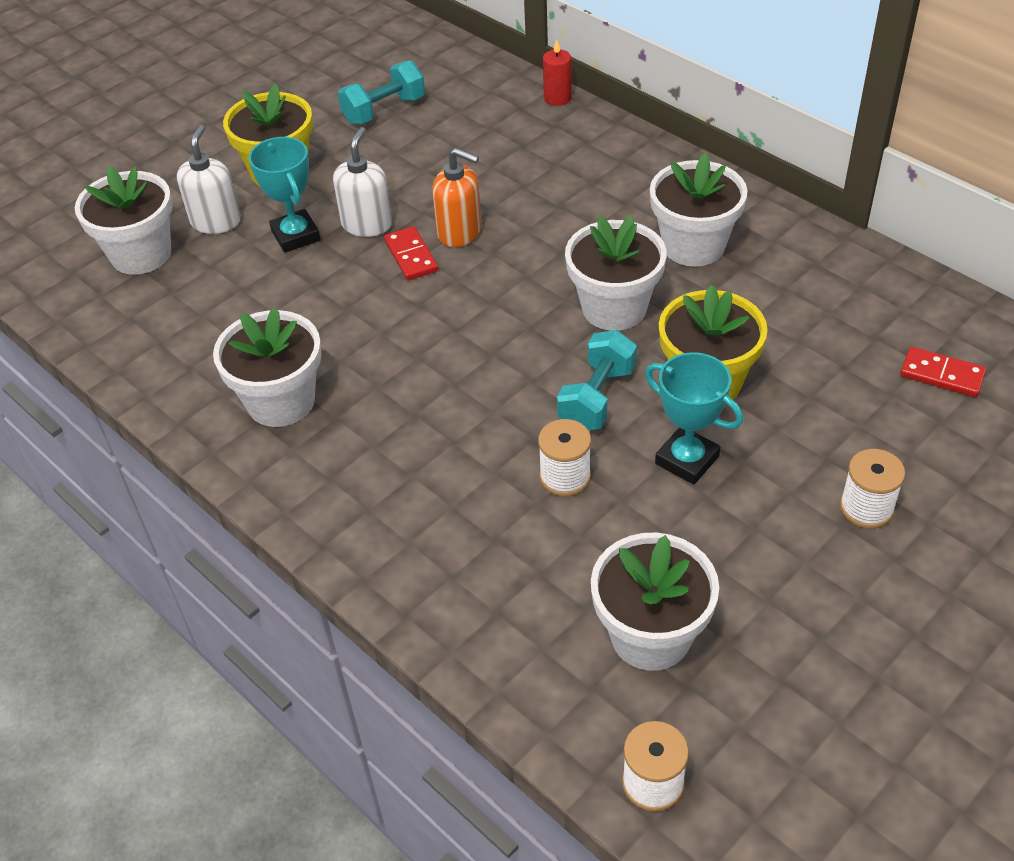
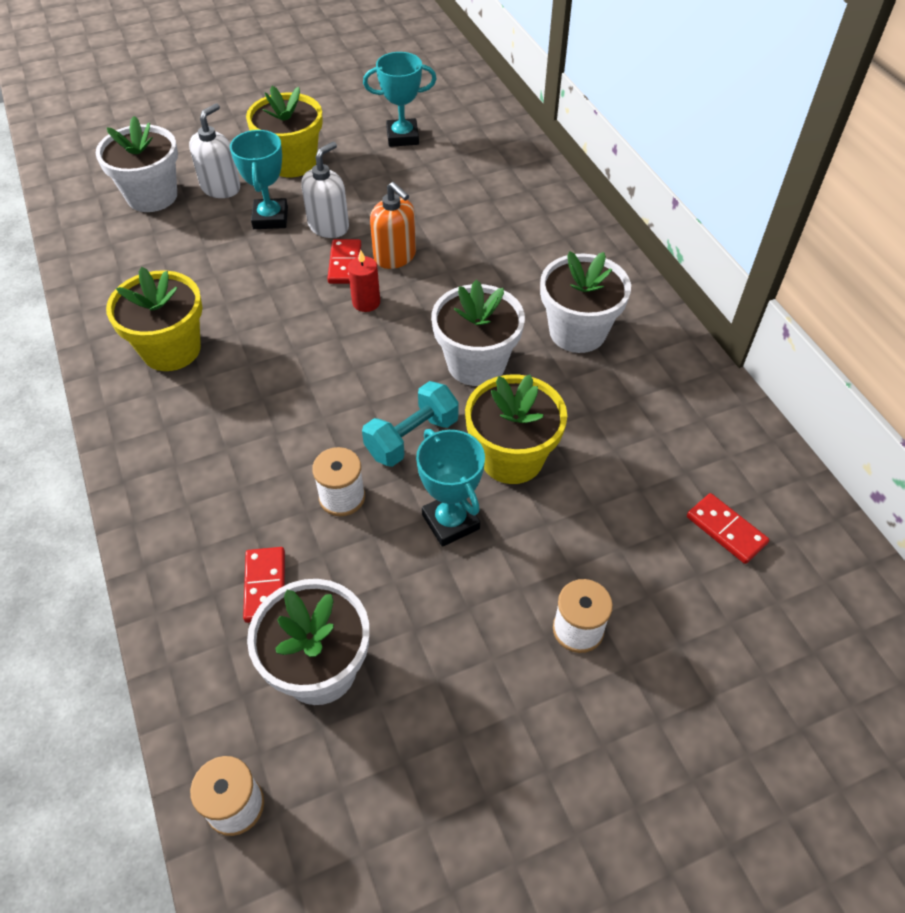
camera: 20 degrees right, 5 degrees up
(281, 401) = (171, 349): white flower pot -> yellow flower pot
(384, 110) = (402, 137): turquoise dumbbell -> turquoise trophy
(545, 585) = (265, 586): none -> red domino
(557, 98) = (545, 168): red candle -> red candle (366, 302)

